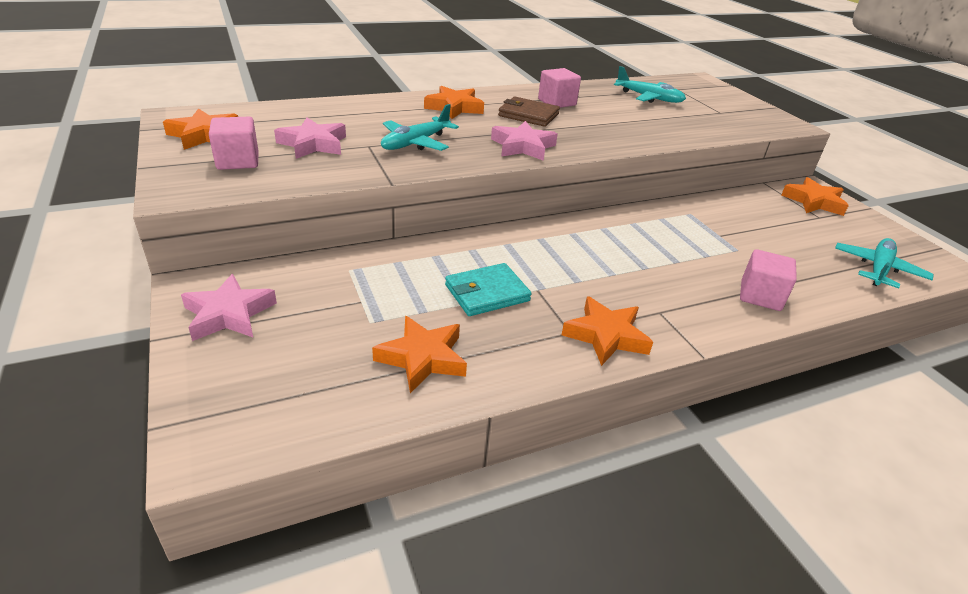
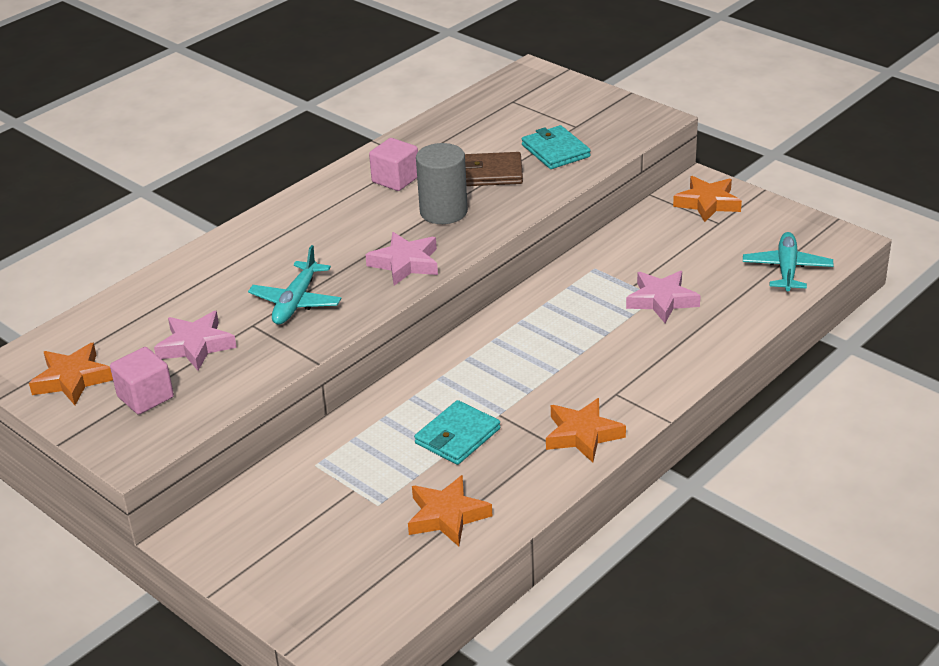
camera: 20 degrees left, 0 degrees up
(229, 314) = (250, 548): pink star -> pink star (661, 300)
(454, 107) = (292, 233): orange star -> none
(528, 115) = (379, 213): brown wallet -> brown wallet (492, 173)
(579, 127) = (443, 212): none -> grey cylinder
(649, 98) = (489, 131): turquoise plane -> none
(695, 120) = (555, 151): none -> turquoise wallet
(760, 296) = (694, 342): pink cube -> none

